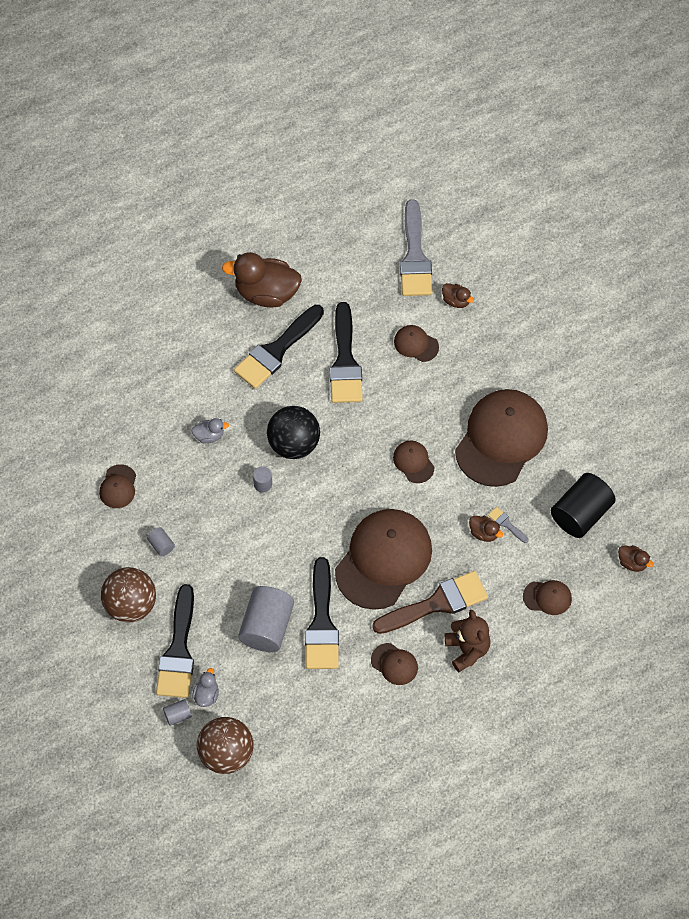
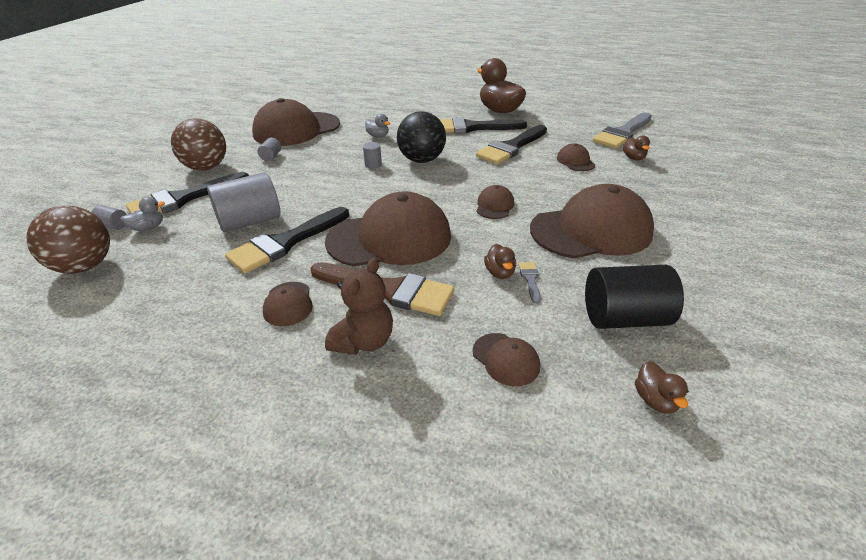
camera: 45 degrees right, 25 degrees down
(118, 487) = (296, 129): brown cap -> brown cap, size x2.29

